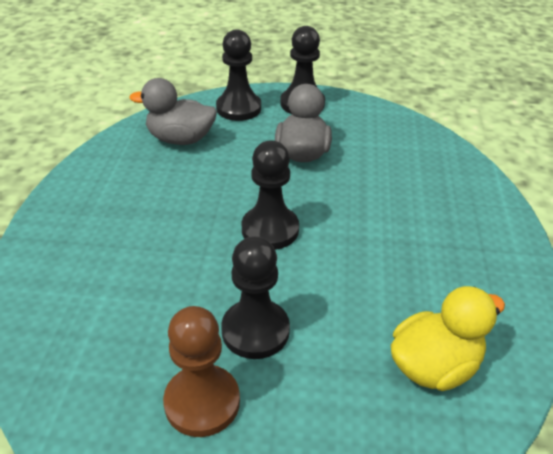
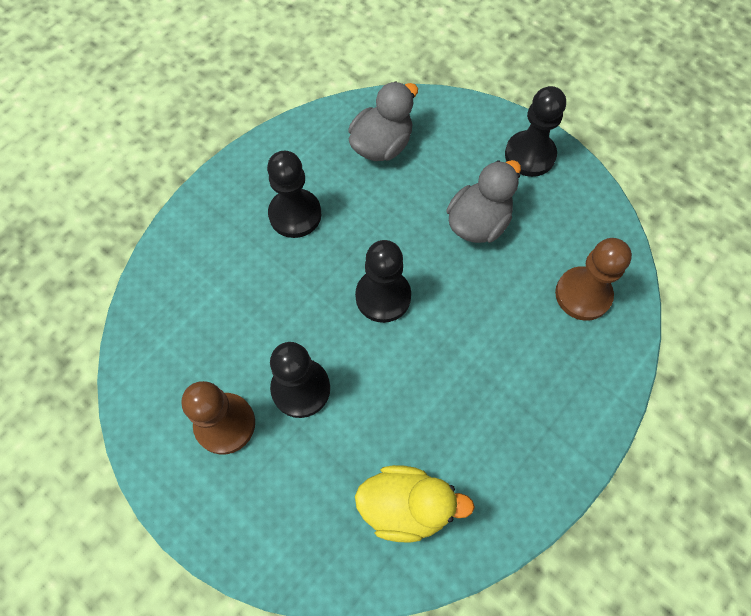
camera: 35 degrees right, 25 degrees up
(180, 139) = (382, 145): grey duck -> grey duck turned 90 degrees clockwise
(239, 108) = (463, 130): black pawn -> black pawn (295, 214)
(419, 161) = (583, 294): none -> brown pawn

